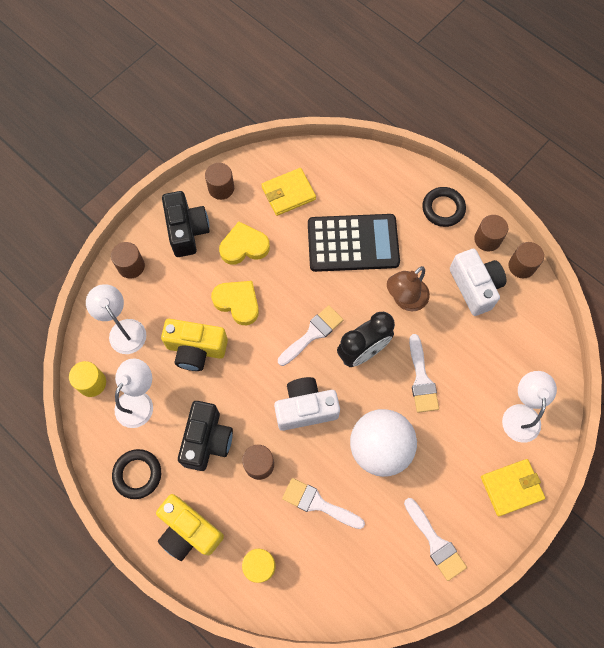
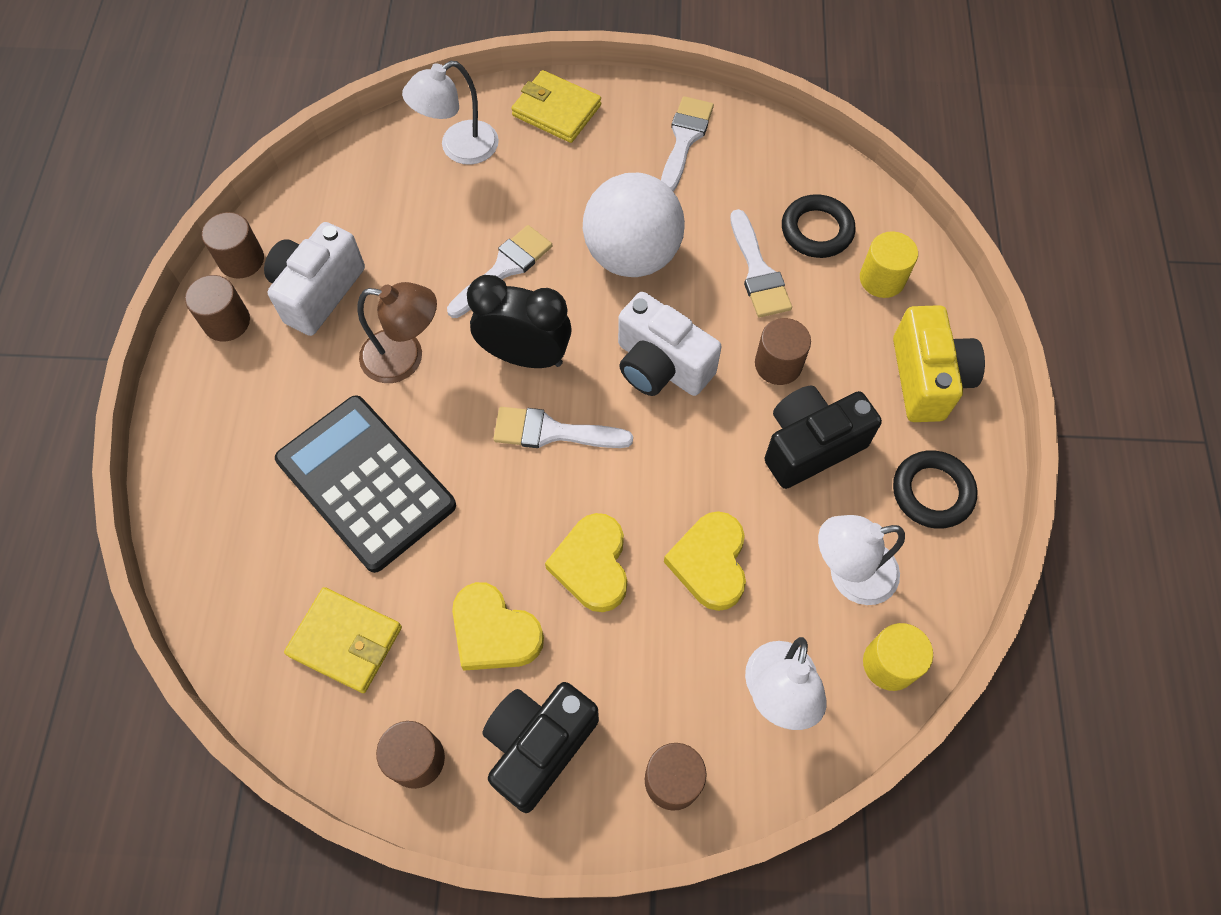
camera: 130 degrees left, 5 degrees down
(196, 349) = (710, 563): yellow camera -> yellow heart
(443, 209) = (213, 406): black ring -> black ring (817, 230)

